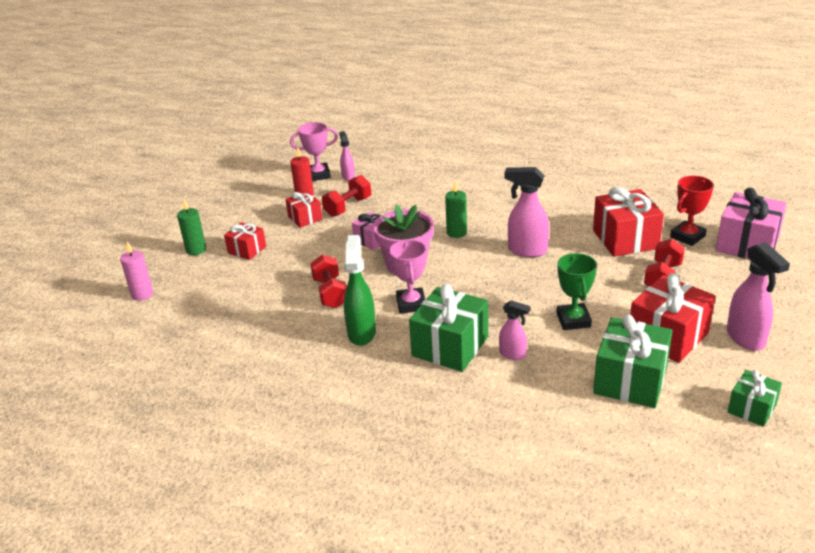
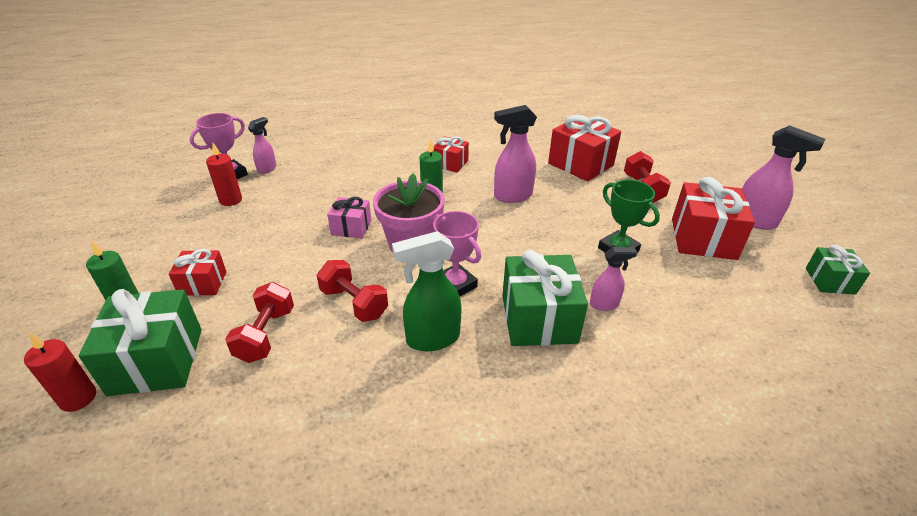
camera: 35 degrees left, 5 degrees up
(142, 294) = (78, 398): pink candle -> red candle
(305, 218) = (251, 225): red gift -> red gift (450, 163)
(348, 176) = (267, 169): pink spray bottle -> pink spray bottle turned 75 degrees clockwise
(348, 207) = (293, 200): red dumbbell -> red dumbbell (266, 335)
(362, 332) = (432, 339): green spray bottle -> green spray bottle turned 75 degrees counterclockwise
(630, 380) = (723, 291): green gift -> green gift (156, 361)
(687, 236) = (622, 150): red trophy -> none
(747, 244) = (668, 145): pink gift -> none

